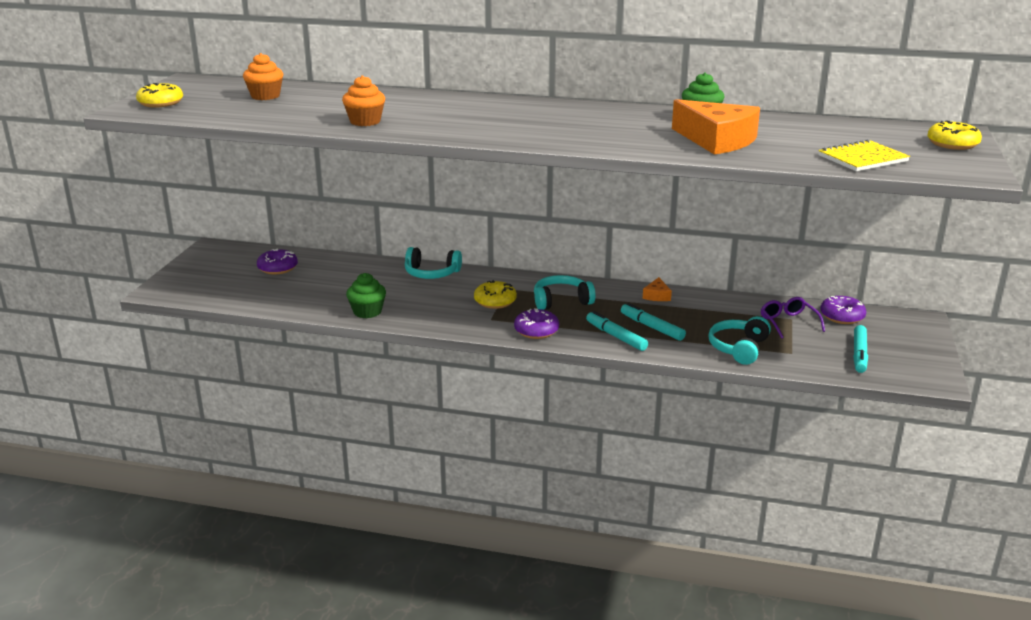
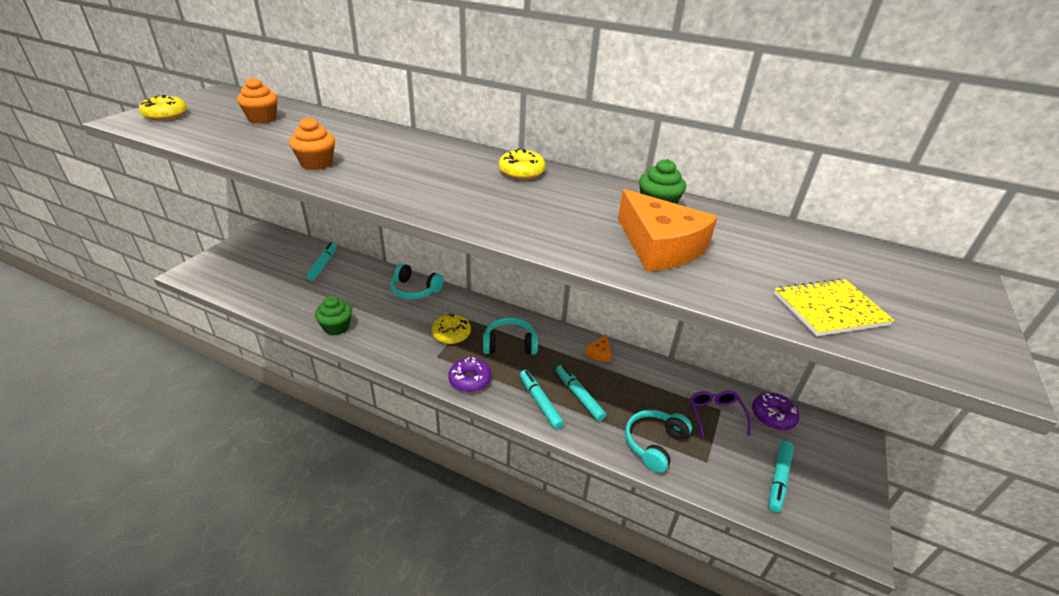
camera: 10 degrees right, 10 degrees up
(278, 268) = (296, 263): purple donut -> none
(310, 266) = (323, 264): none -> turquoise marker
(952, 144) = (952, 298): yellow donut -> yellow donut (521, 172)

